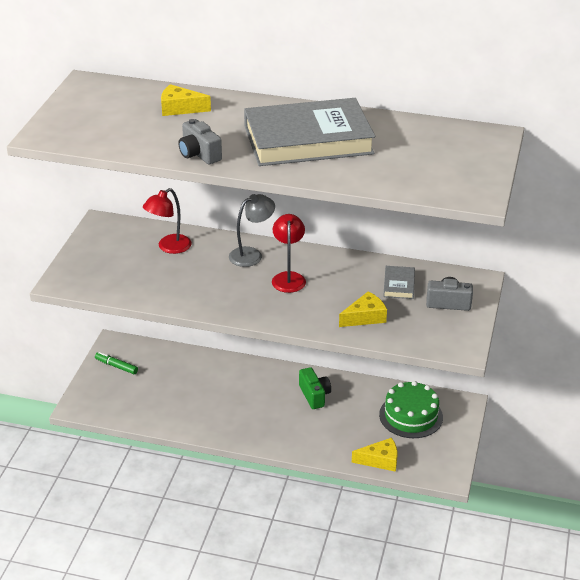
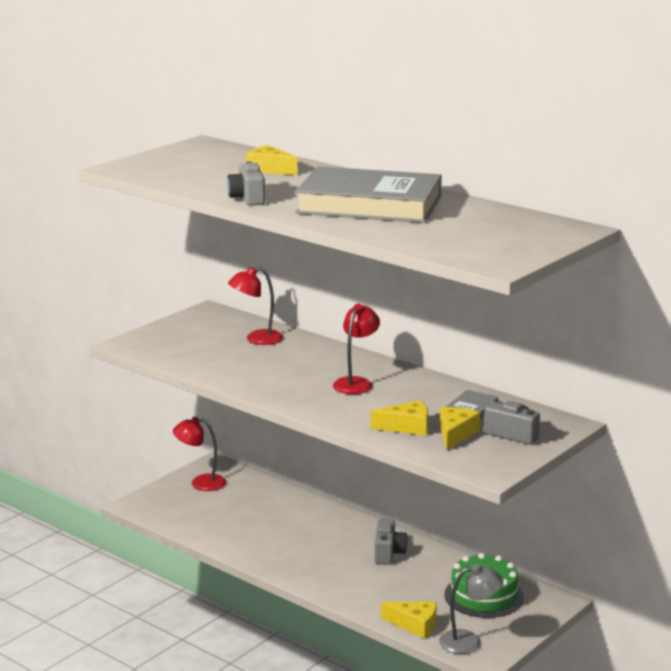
camera: 25 degrees right, 15 degrees down
(116, 366) = (201, 483): green marker -> red lamp
(251, 254) = (335, 359): grey lamp -> grey lamp (469, 641)
(314, 395) = (388, 553): green camera -> grey camera
(407, 315) = (455, 434): none -> yellow cheese

